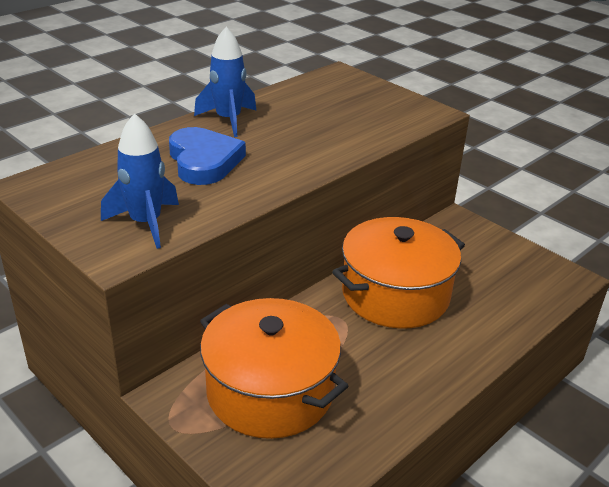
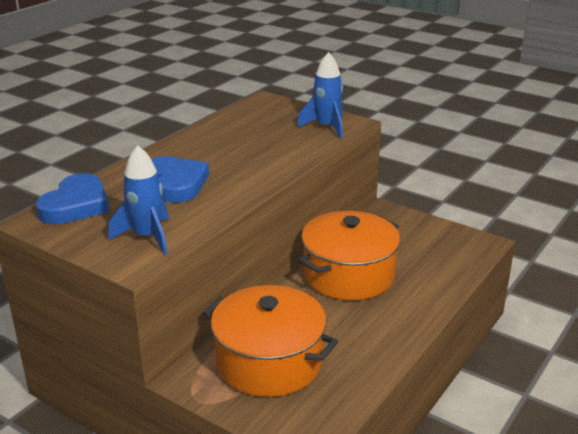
camera: 10 degrees left, 5 degrees down
(83, 172) = (76, 205): none -> blue heart
(228, 120) = (183, 148): blue rocket -> blue rocket (326, 127)

